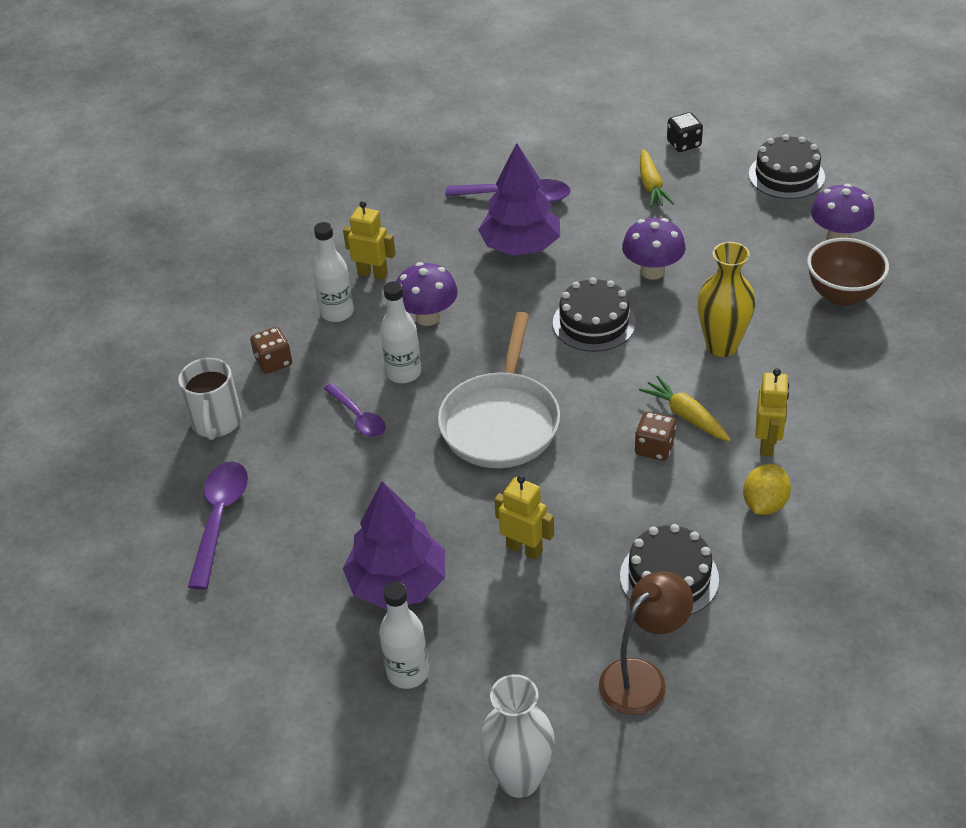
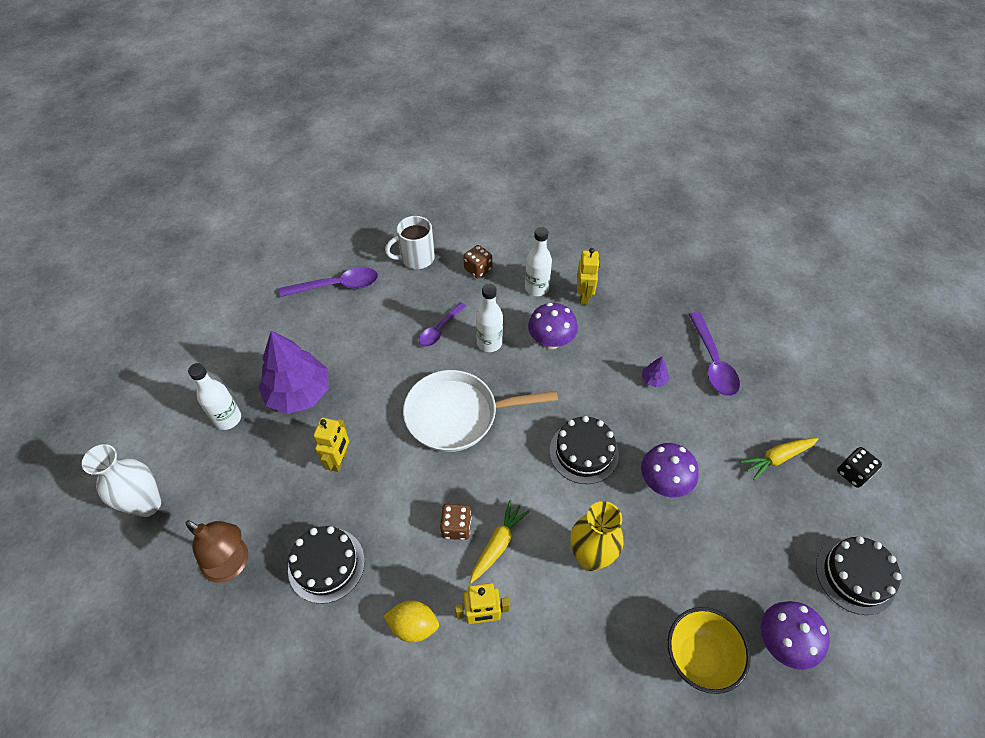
camera: 70 degrees right, 10 degrees up
(520, 246) = (653, 379): purple tree -> purple tree, size x0.40
(842, 295) = (698, 657): brown bowl -> yellow bowl

